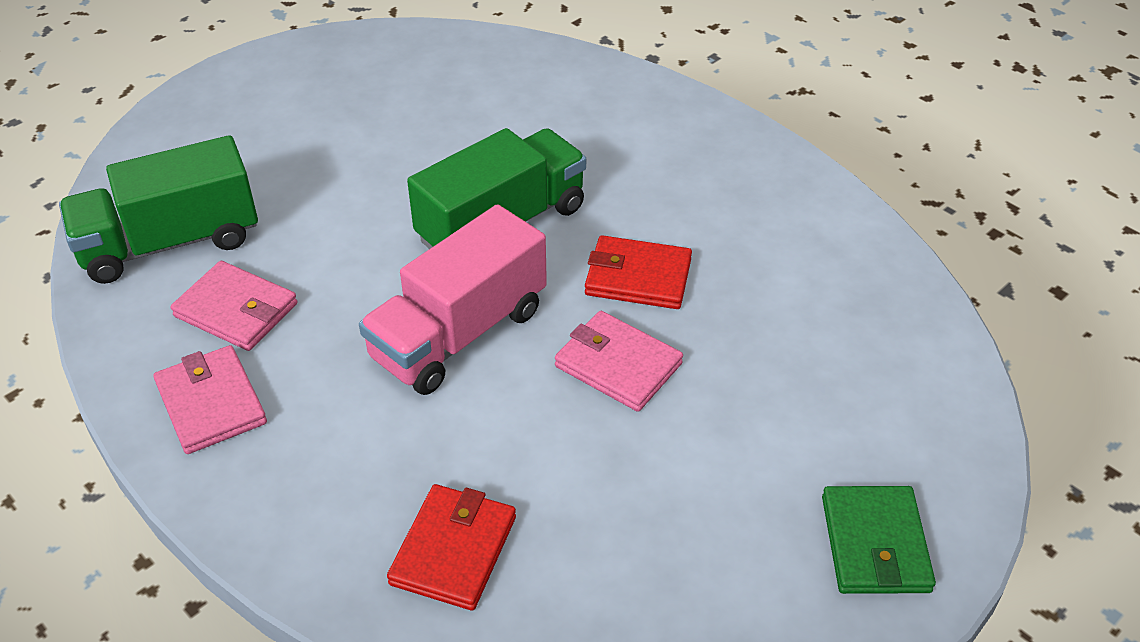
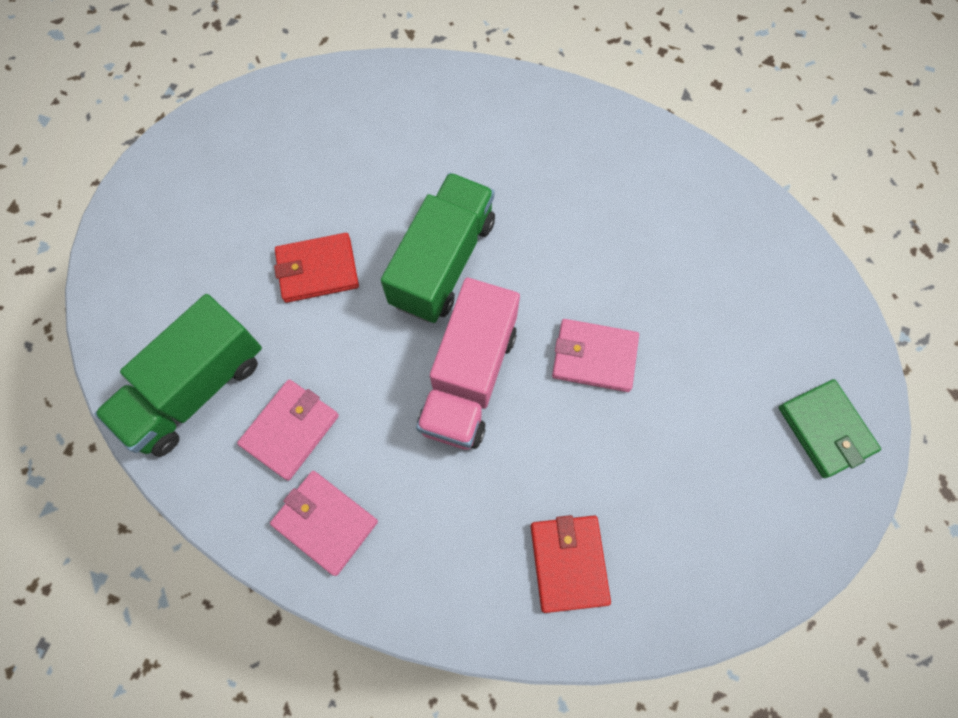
camera: 25 degrees left, 25 degrees up
(236, 310) = (290, 430): pink wallet -> pink wallet turned 60 degrees counterclockwise
(638, 277) = (567, 271): red wallet -> red wallet (317, 270)

